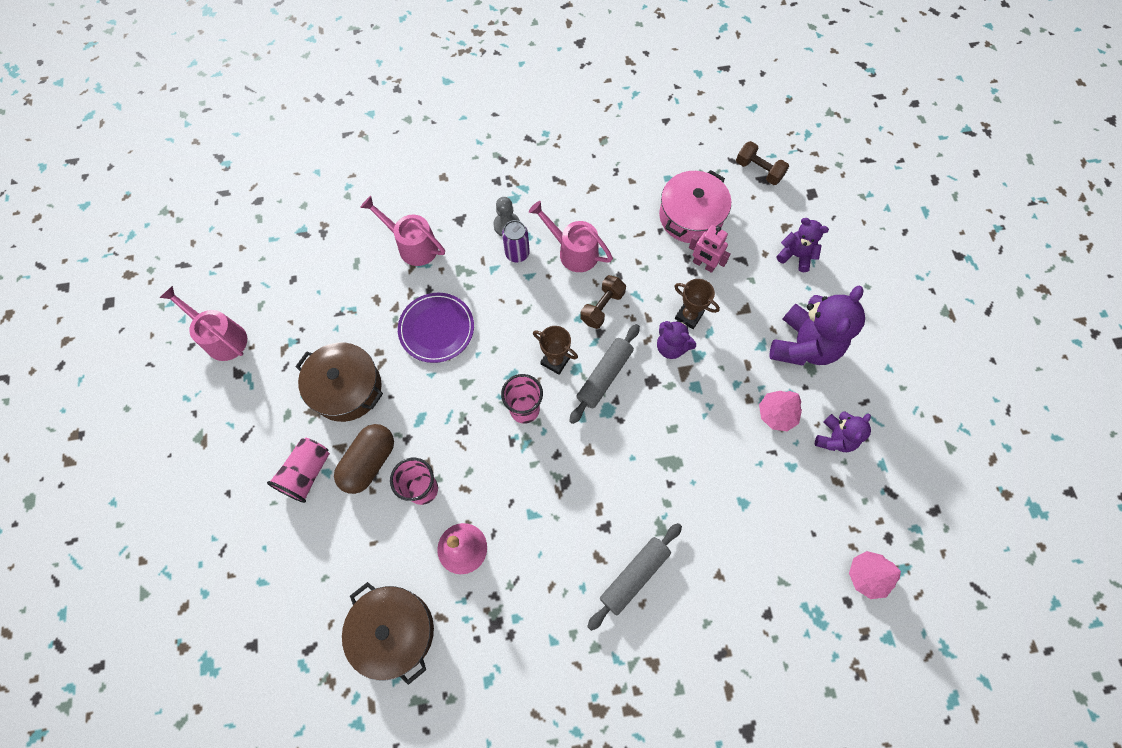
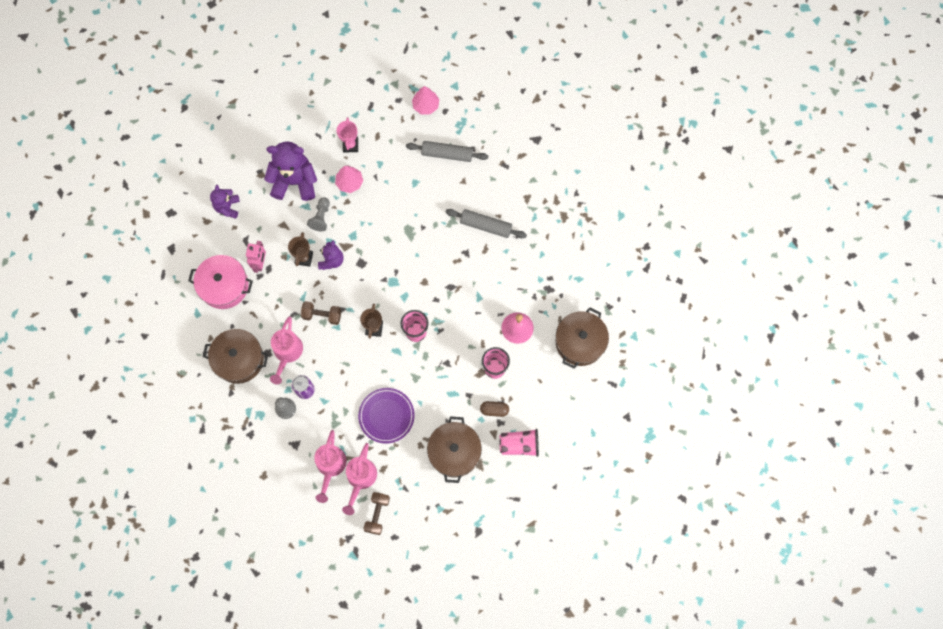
camera: 115 degrees left, 5 degrees up
(221, 337) = (459, 560): pink watering can -> pink watering can (360, 479)
(369, 462) = (494, 410): brown capsule -> brown capsule, size x0.58
(591, 200) = (239, 359): none -> brown pot
(604, 376) = (371, 293): grey rolling pin -> grey rolling pin (447, 154)
(738, 358) = (321, 217): none -> grey pawn
(758, 170) = (164, 254): brown dumbbell -> brown dumbbell (377, 514)
(834, 438) = (350, 145): purple teddy bear -> pink trophy

